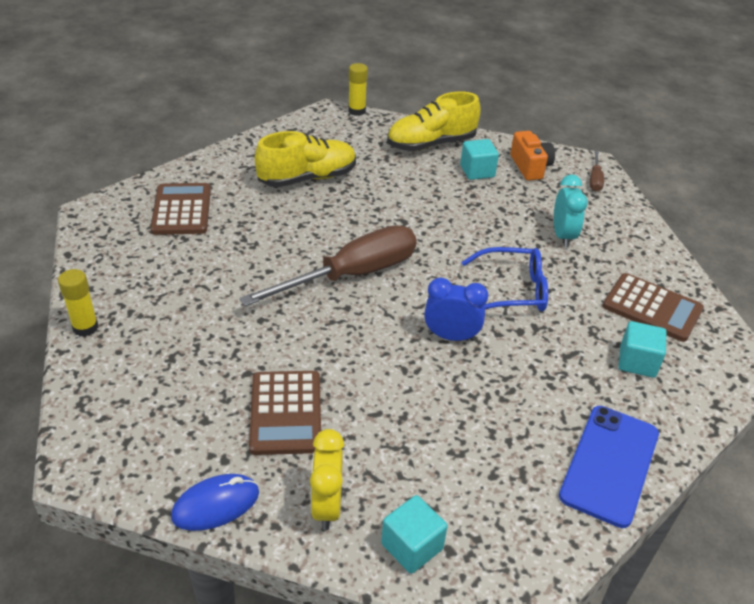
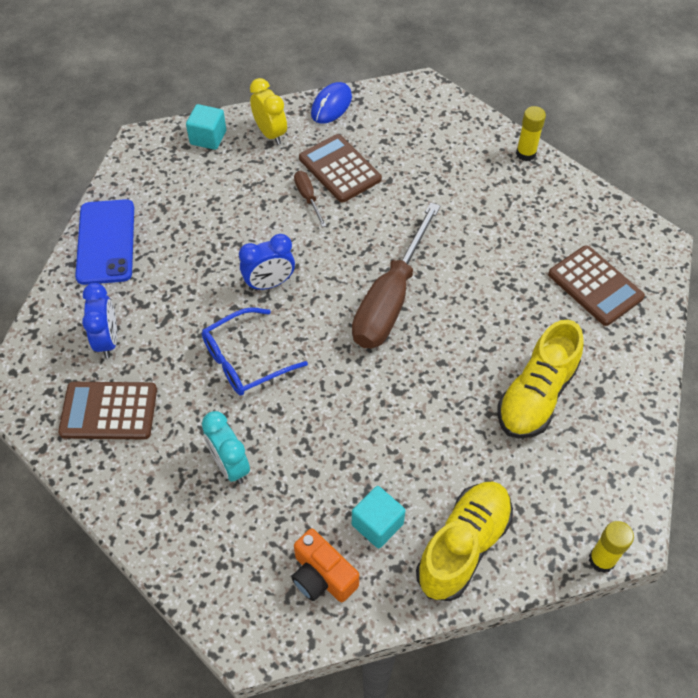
camera: 150 degrees right, 15 degrees up
(595, 179) = (233, 601): brown screwdriver -> brown screwdriver (308, 198)
(637, 362) = (108, 340): turquoise cube -> blue clock

